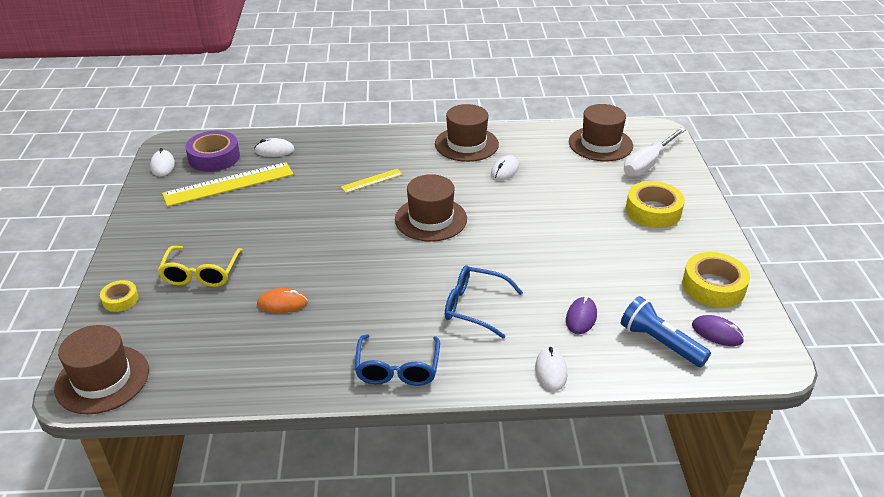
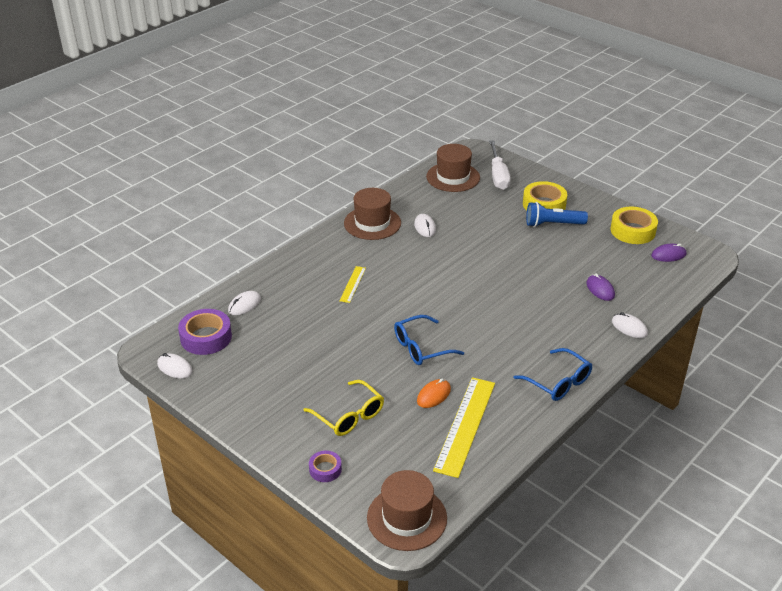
camera: 45 degrees left, 0 degrees up
(120, 299) = (325, 469): yellow tape -> purple tape
(229, 184) = (255, 348): yellow ruler -> yellow ruler (465, 425)
(431, 219) = (432, 286): brown hat -> none
(475, 307) = (541, 321): blue glasses -> blue glasses (421, 347)
(659, 343) = (653, 277): blue flashlight -> blue flashlight (552, 224)

